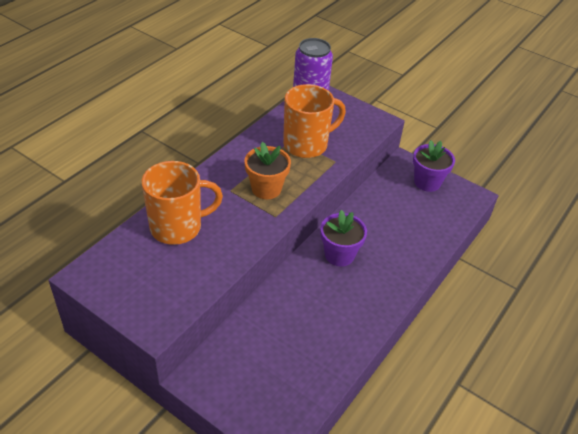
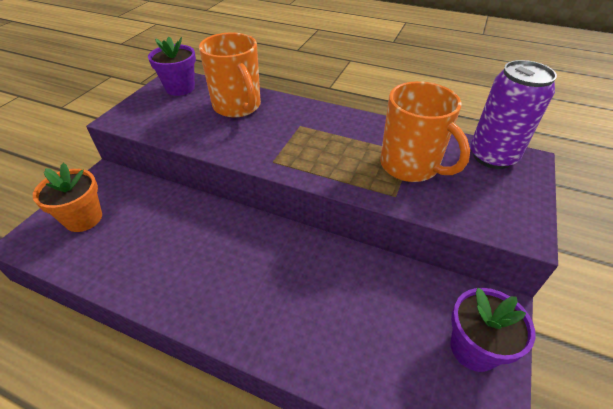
camera: 80 degrees right, 0 degrees up
(266, 189) = (314, 148): orange flower pot -> orange flower pot (83, 218)
(339, 255) = (275, 254): purple flower pot -> purple flower pot (180, 88)

